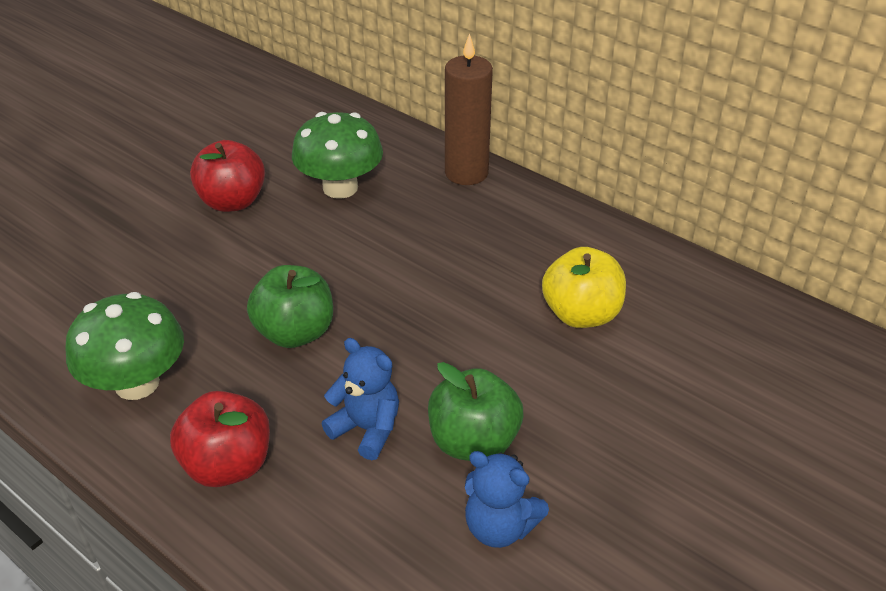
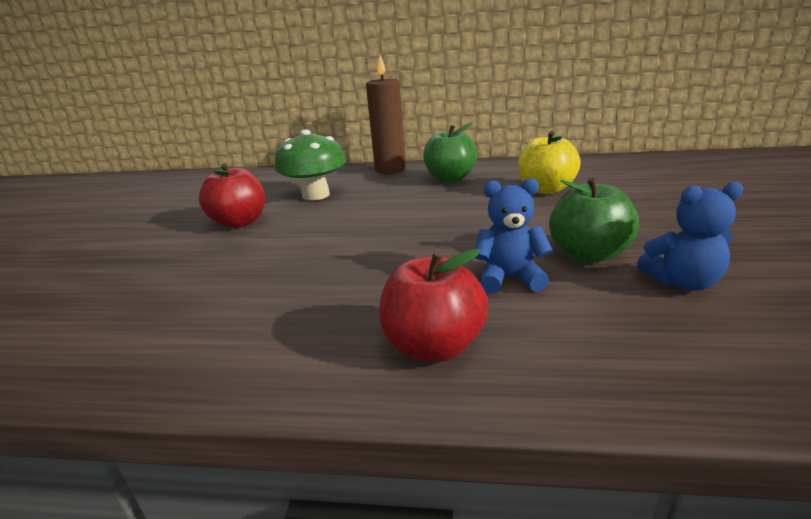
camera: 30 degrees left, 15 degrees down
(137, 383) = (273, 335): green mushroom -> none
(295, 332) = (378, 257): green apple -> green apple (450, 179)

